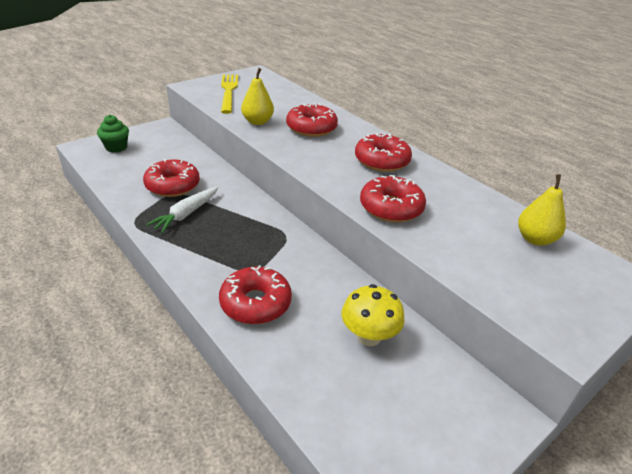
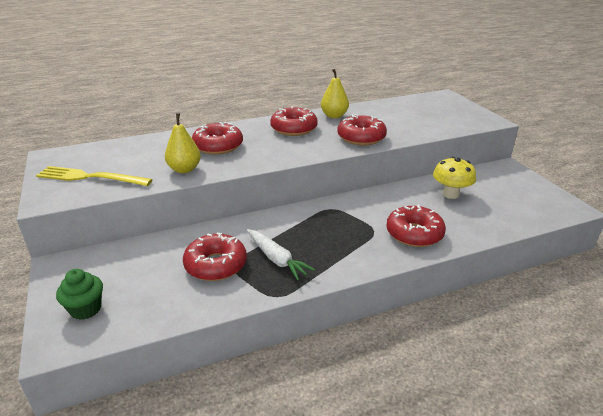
camera: 70 degrees left, 5 degrees down
(535, 239) = (405, 106): yellow pear -> yellow pear (334, 116)

